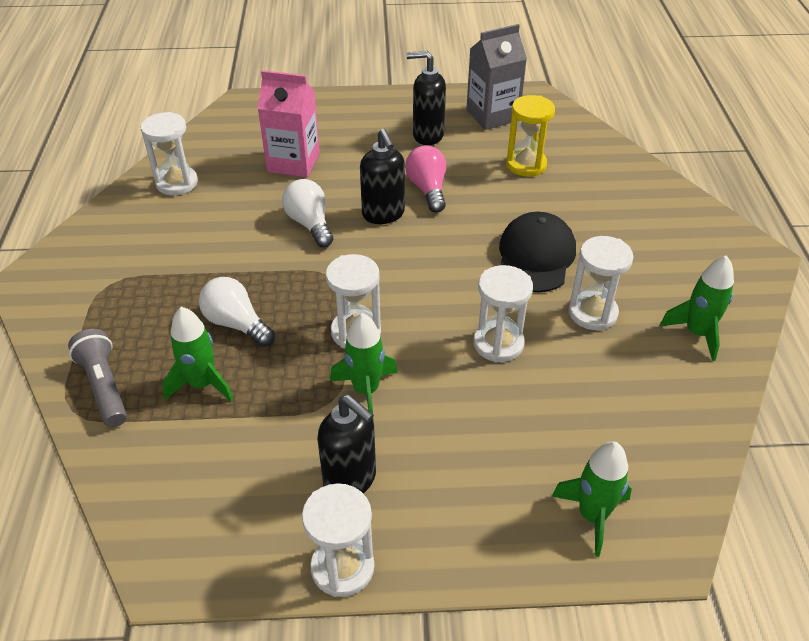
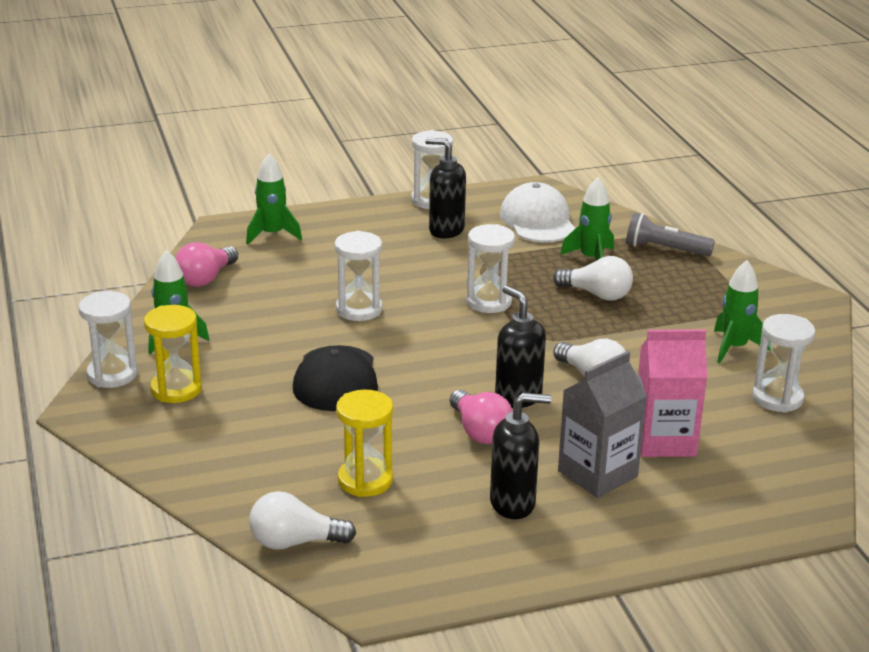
camera: 165 degrees right, 15 degrees down
(104, 387) = (665, 249): grey flashlight -> grey flashlight turned 150 degrees clockwise
(217, 480) = (538, 220): none -> white cap
(366, 390) = (459, 270): green rocket -> green rocket (734, 348)
(492, 115) = (431, 552): grey carton -> grey carton (597, 474)
(579, 132) = (295, 542): none -> white light bulb
(592, 313) = (273, 341): white hourglass -> white hourglass (112, 374)
(676, 430) = (206, 278): none -> pink light bulb
(682, 267) = (176, 389): none -> yellow hourglass

